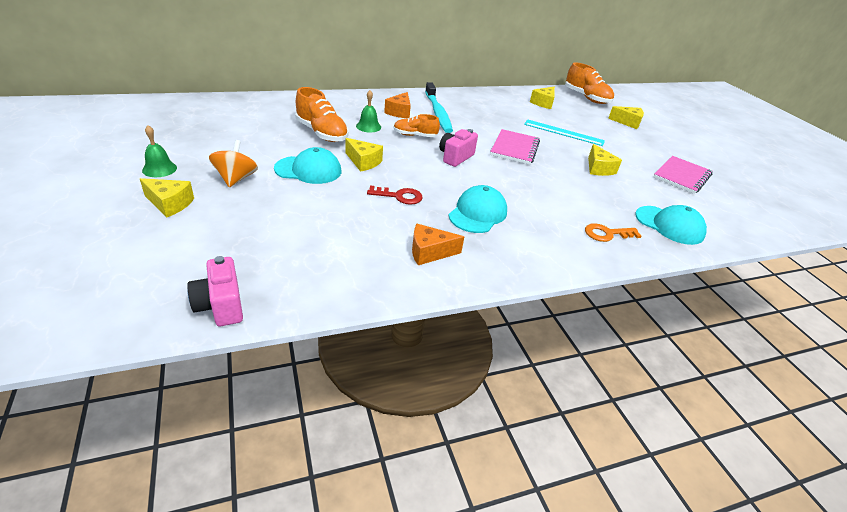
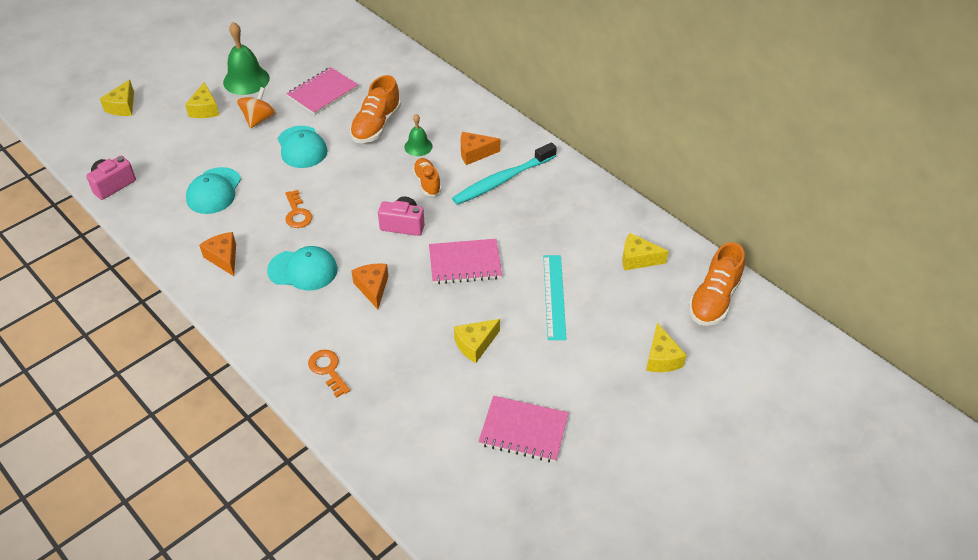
camera: 70 degrees right, 10 degrees up
(159, 169) = (246, 80): green bell -> green bell, size x1.74
(236, 179) = (259, 119): orange spinning top -> orange spinning top turned 45 degrees counterclockwise
(243, 140) = (322, 93): none -> pink notebook
(363, 162) = (342, 171): yellow cheese -> yellow cheese (122, 106)
(399, 196) = (297, 213): red key -> orange key
(520, 189) = (372, 288): none -> orange cheese
(669, 225) = (382, 422): turquoise cap -> turquoise cap (214, 191)

